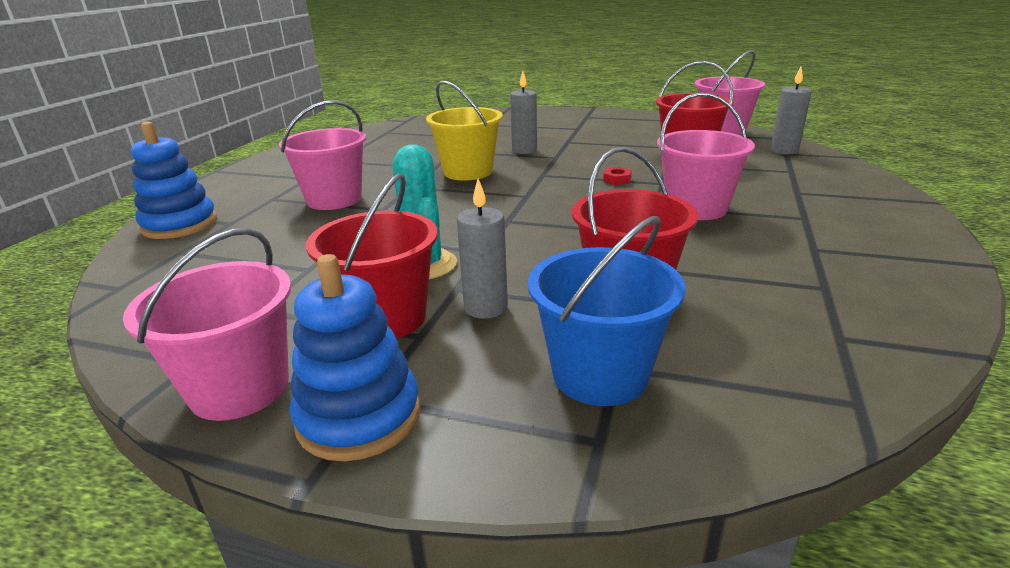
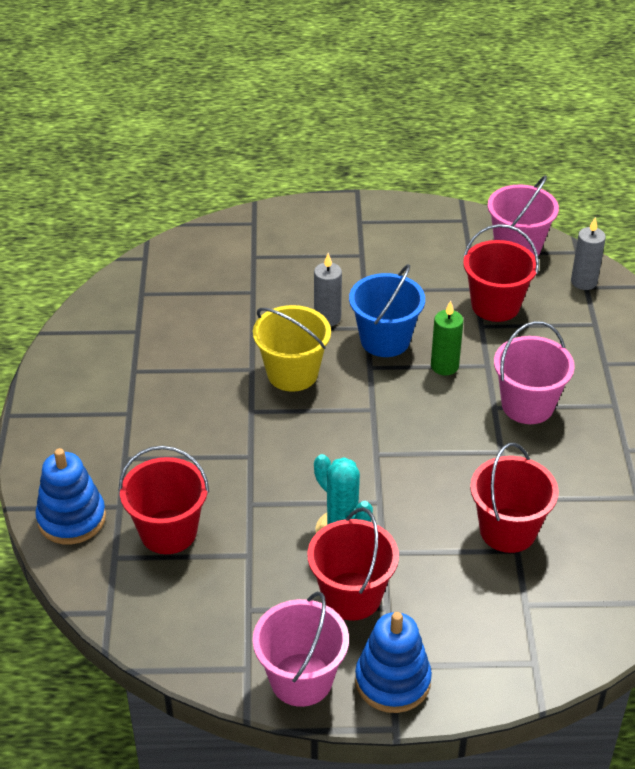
camera: 20 degrees left, 15 degrees up
(250, 243) = (168, 532): none -> red bucket
(334, 199) = (190, 449): pink bucket -> none
(485, 307) = (416, 569): grey candle -> none
(600, 374) = (517, 614): blue bucket -> blue bucket (385, 340)
(617, 180) = (444, 366): red nut -> green candle

